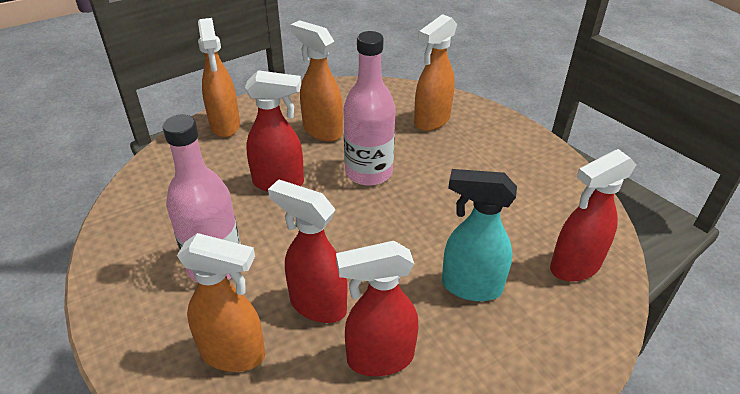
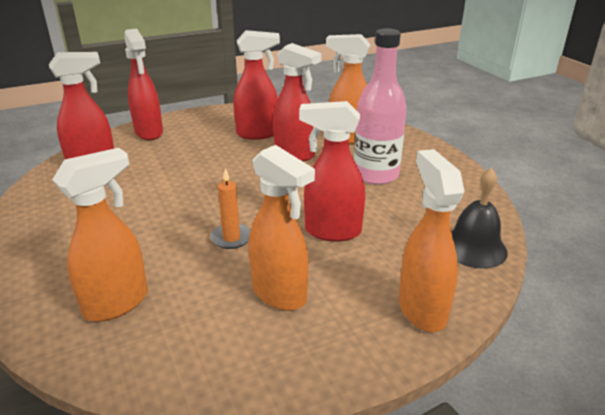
camera: 175 degrees left, 10 degrees down
(158, 173) = (473, 248): none -> black bell
(368, 172) = (231, 238): pink bottle -> orange candle
(470, 286) = (181, 158): turquoise spray bottle -> none
(554, 351) = (149, 133): none -> red spray bottle

